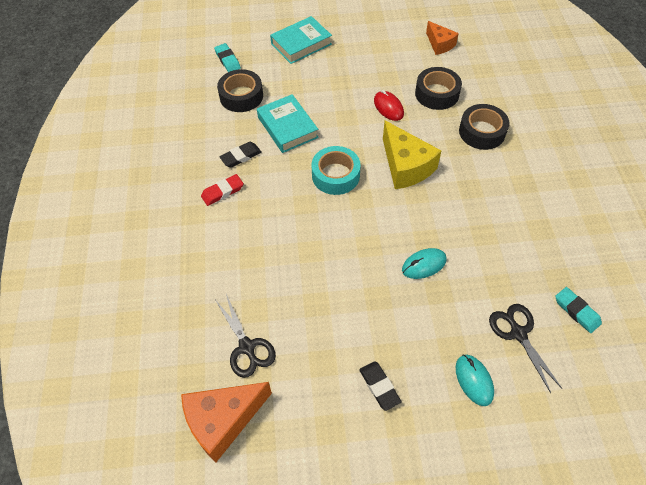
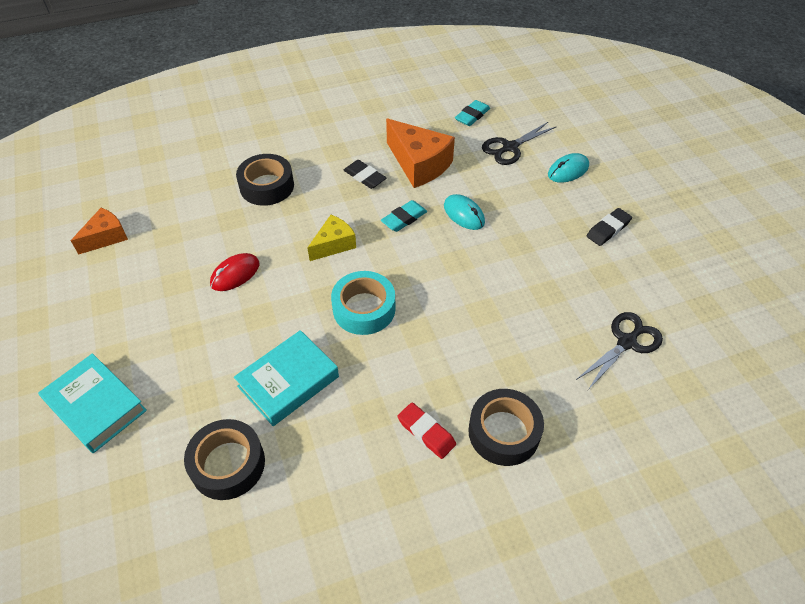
camera: 105 degrees left, 5 degrees down
(223, 421) = (711, 341): orange cheese -> orange cheese (419, 164)
(227, 60) = (136, 515): turquoise eraser -> turquoise eraser (404, 218)
(241, 156) = (356, 427): black eraser -> black eraser (364, 177)
(406, 166) = (334, 244): yellow cheese -> yellow cheese, size x0.60
(437, 94) = (205, 230): black tape -> black tape (504, 432)

